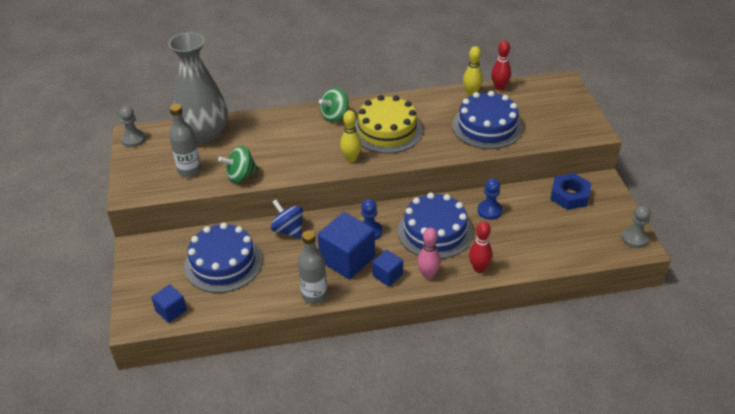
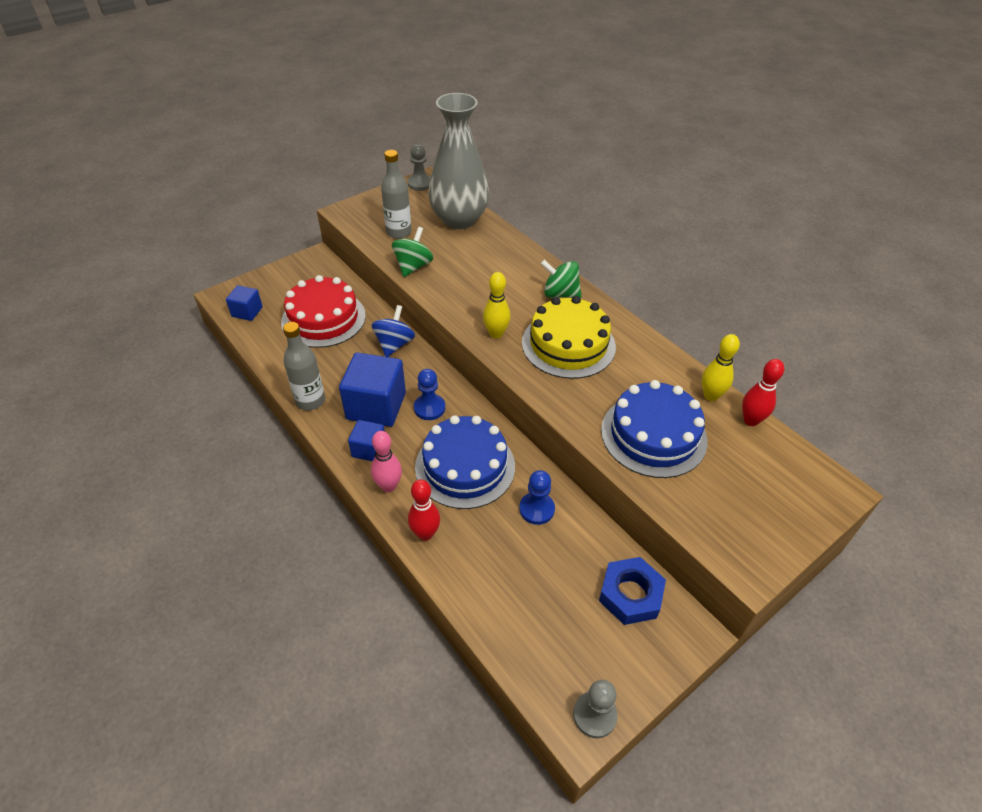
camera: 60 degrees right, 5 degrees up
(223, 263) = (323, 318): blue cake -> red cake
(241, 176) = (413, 266): green spinning top -> green spinning top turned 75 degrees clockwise

